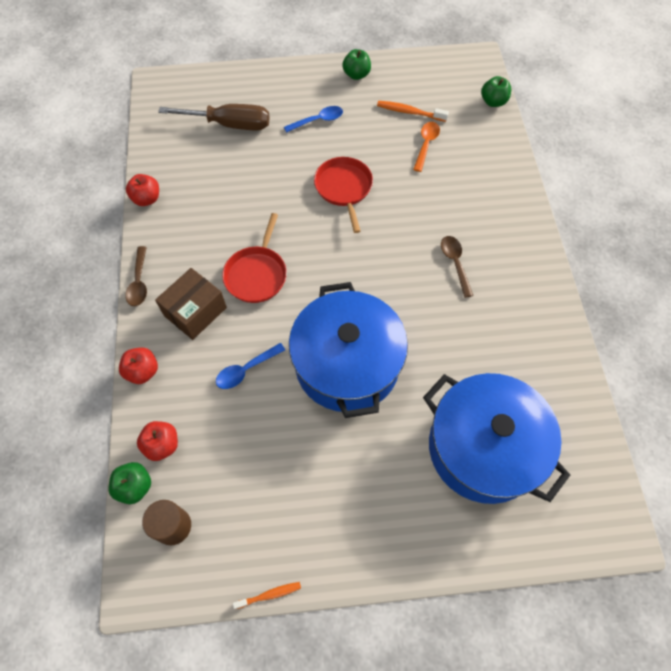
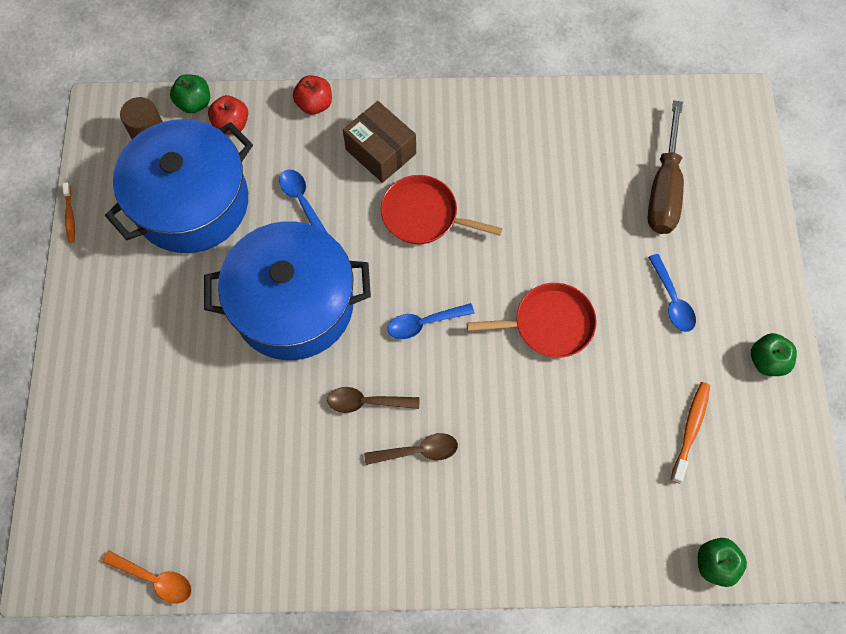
camera: 95 degrees right, 5 degrees up
(139, 282) = (424, 96): brown spoon -> brown spoon (366, 402)
(147, 199) = (542, 98): red apple -> none
(352, 267) = (424, 323): none -> blue spoon
(426, 144) = (625, 444): orange spoon -> orange spoon (155, 579)
(483, 448) = (169, 440): blue pot -> blue pot (192, 203)

